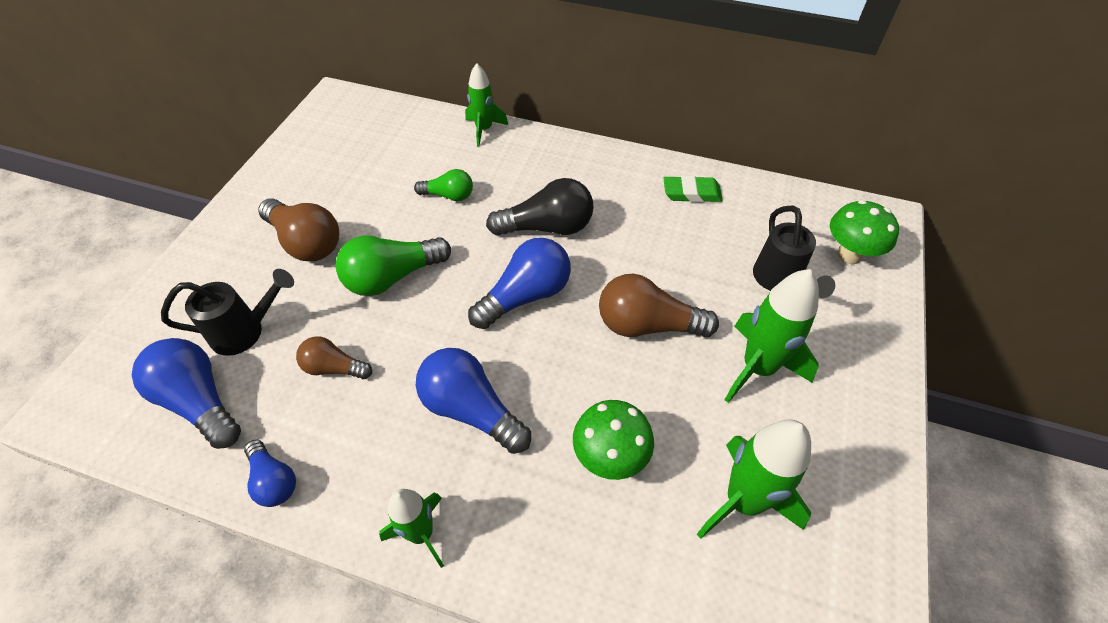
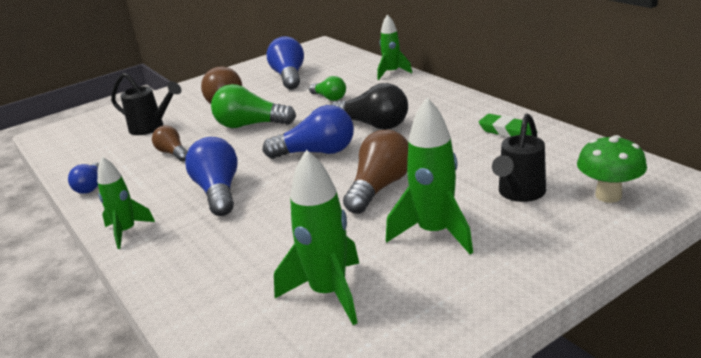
camera: 40 degrees right, 25 degrees down
(199, 401) = (99, 147): blue light bulb -> blue light bulb (289, 77)
(610, 457) = (269, 239): green mushroom -> none
(647, 325) = (379, 187): brown light bulb -> brown light bulb turned 75 degrees clockwise

